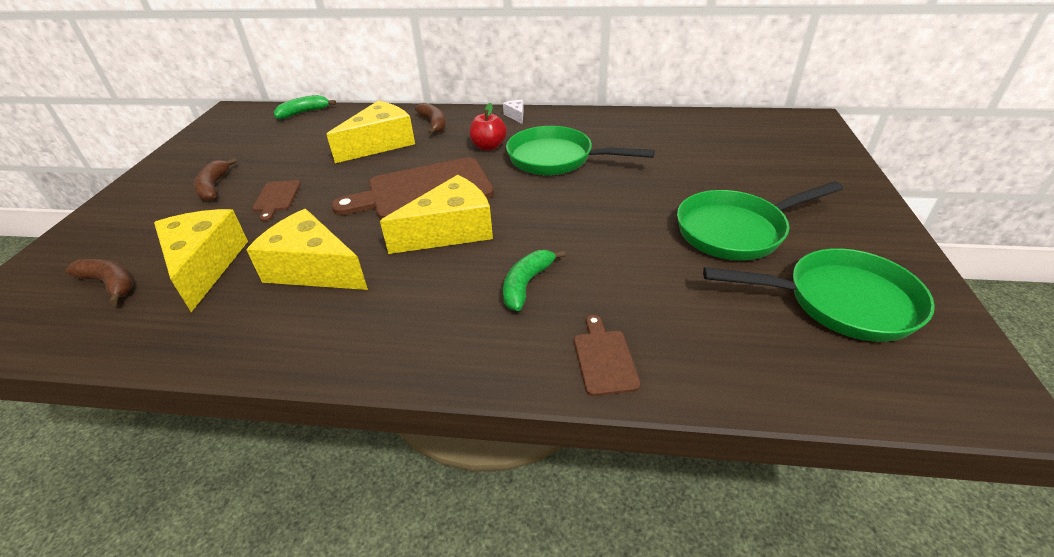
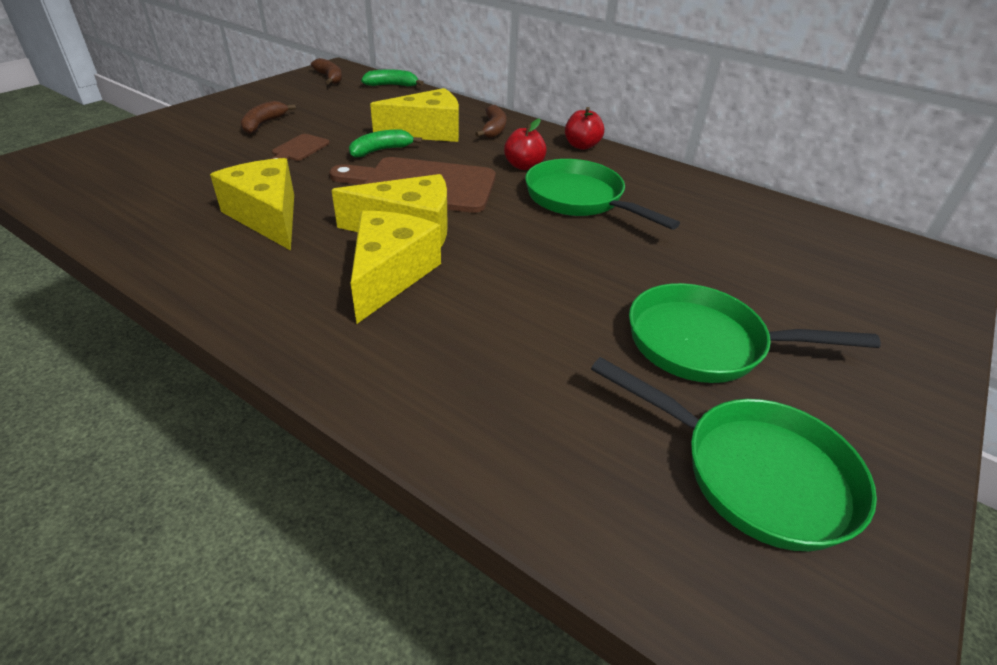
camera: 25 degrees right, 0 degrees up
(110, 284) = (124, 172): brown banana -> brown banana (330, 78)
(205, 266) = (196, 183): yellow cheese -> yellow cheese (389, 275)
(516, 116) = (581, 146): white cheese -> red apple
(526, 284) = (426, 303): green banana -> green banana (381, 150)
(604, 359) = (425, 402): brown cutting board -> none

